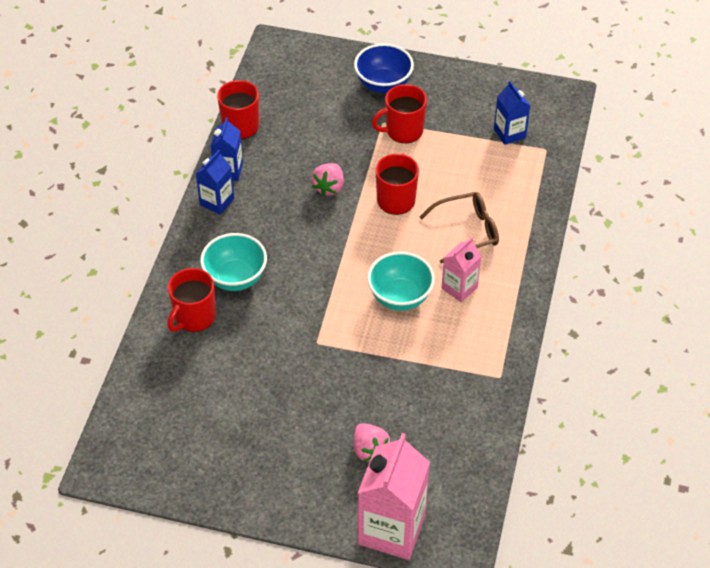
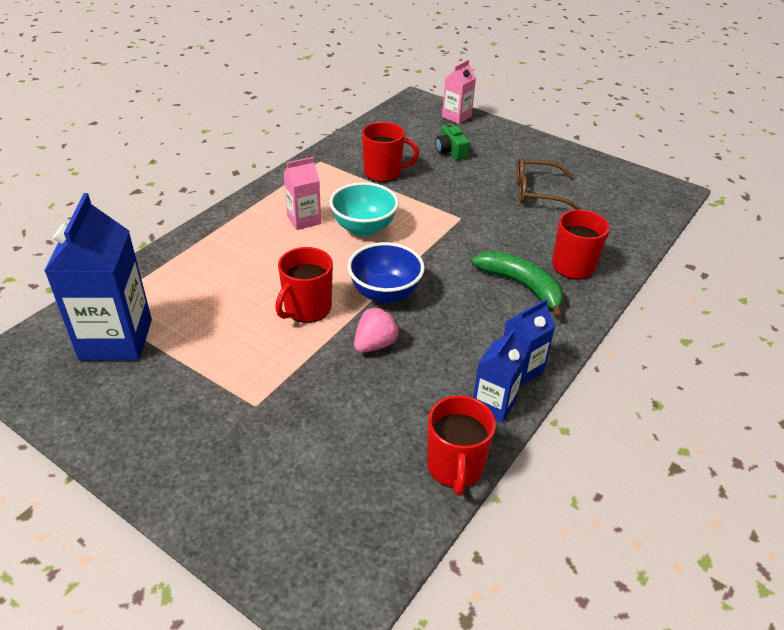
camera: 160 degrees left, 10 degrees down
(235, 278) = (521, 286): turquoise bowl -> green banana
(369, 450) = (450, 151): pink strawberry -> green camera
(383, 84) = (212, 463): blue bowl -> blue bowl (385, 293)
(391, 529) = (456, 117): pink carton -> pink carton, size x0.54
(403, 131) = (238, 384): red mug -> red mug (383, 173)
(466, 231) = (258, 259): brown glasses -> brown glasses (538, 192)
(509, 133) = (116, 339): blue carton -> blue carton, size x1.84

